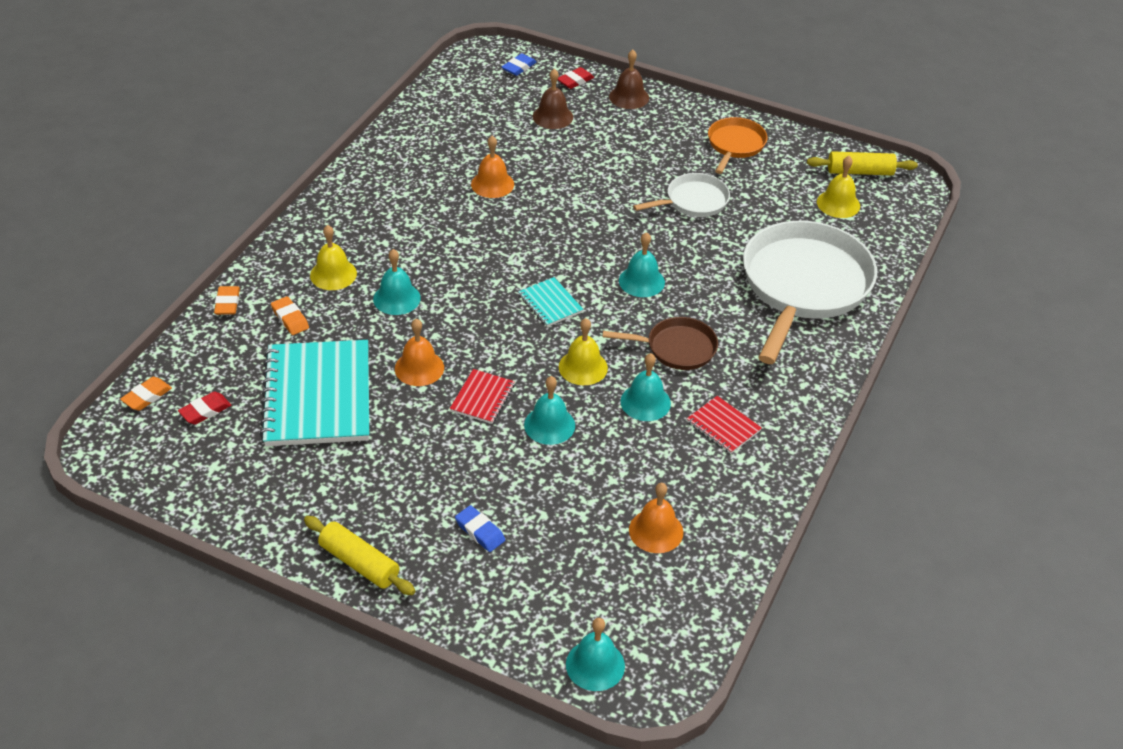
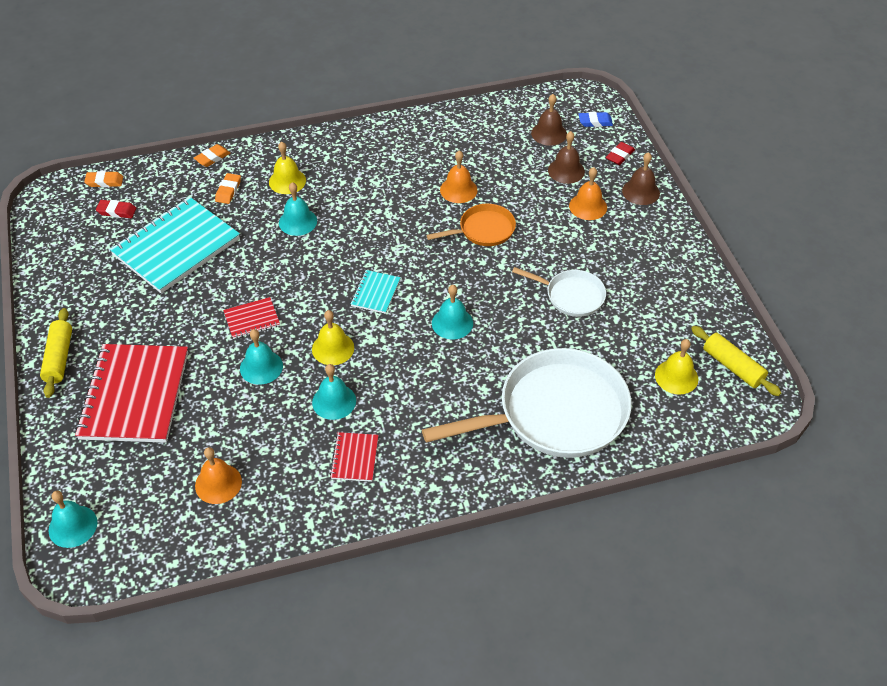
camera: 50 degrees right, 5 degrees up
(419, 368) = (247, 273): orange bell -> orange bell (588, 206)
(480, 531) = (135, 395): blue eraser -> red notebook
(497, 97) = (549, 133): none -> brown bell
(575, 81) = (620, 156): red eraser -> red eraser turned 60 degrees counterclockwise
(676, 348) = (405, 384): brown pan -> none
(735, 145) = (665, 278): orange pan -> orange pan (483, 230)

